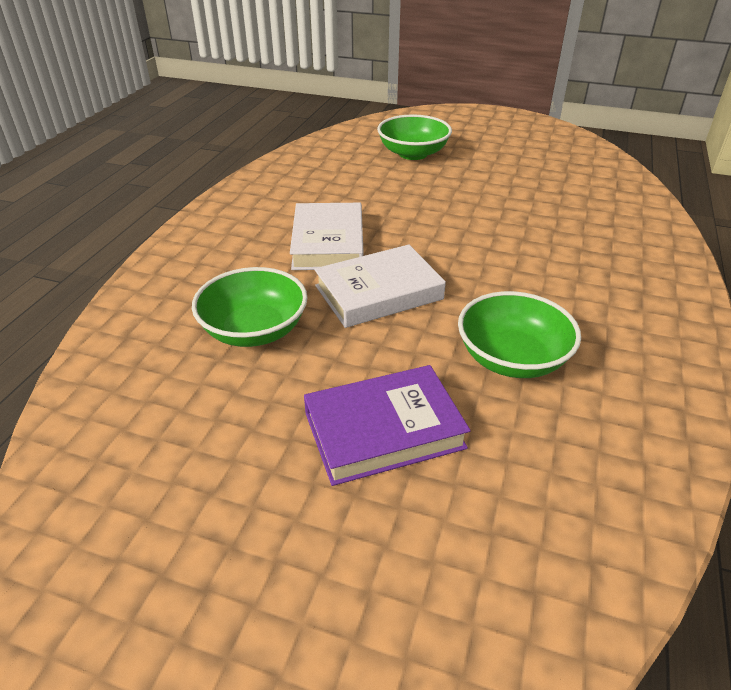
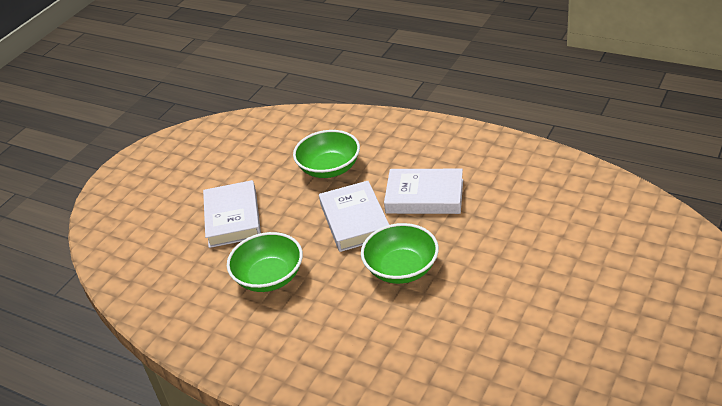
camera: 105 degrees right, 0 degrees up
(384, 430) = (233, 218): purple book -> white book
(413, 153) = (597, 254): green bowl -> green bowl (401, 269)

